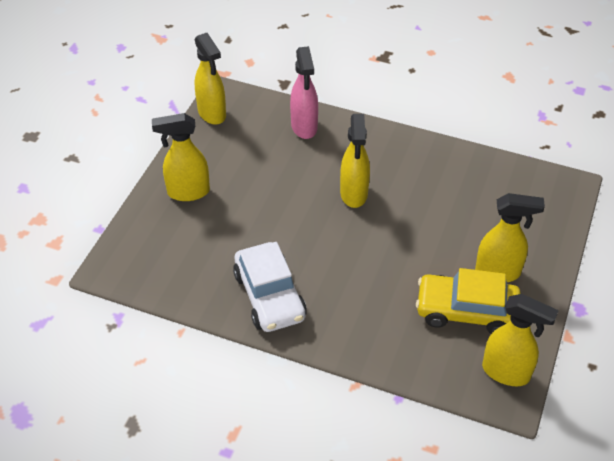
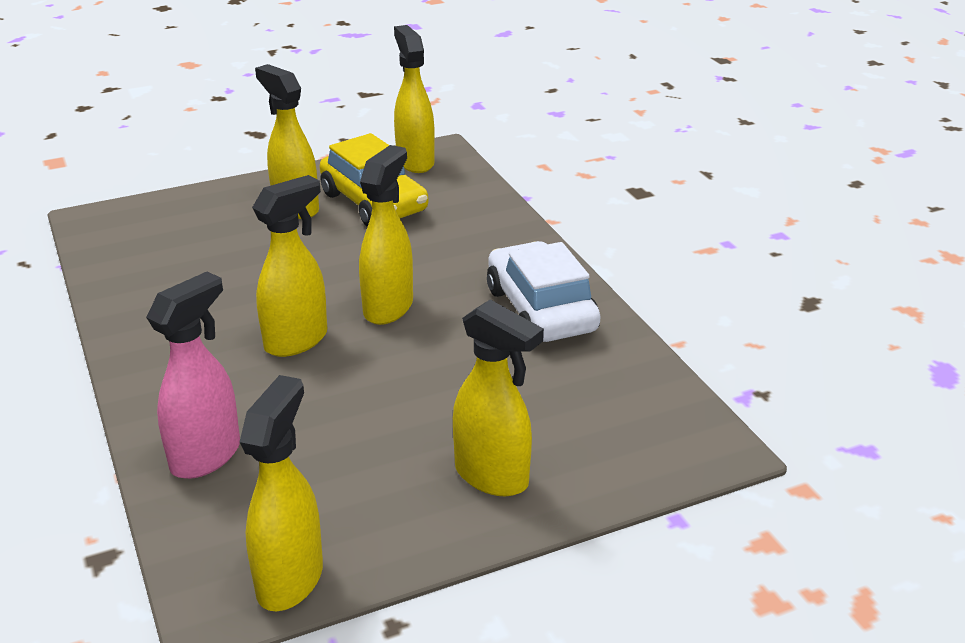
camera: 135 degrees left, 15 degrees down
(270, 296) = (540, 310): white car -> white car turned 45 degrees counterclockwise
(343, 242) = (389, 307): none -> yellow spray bottle

